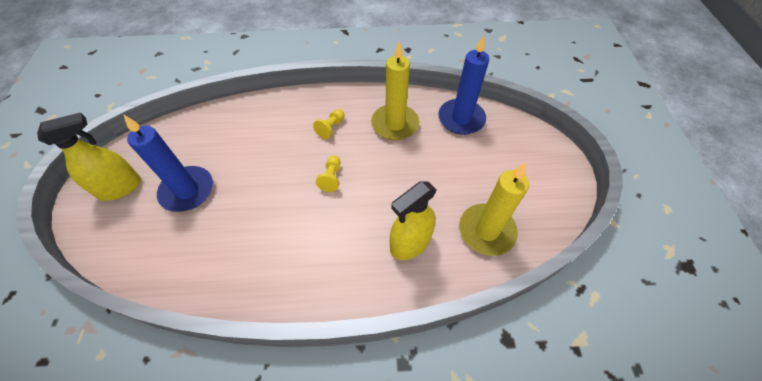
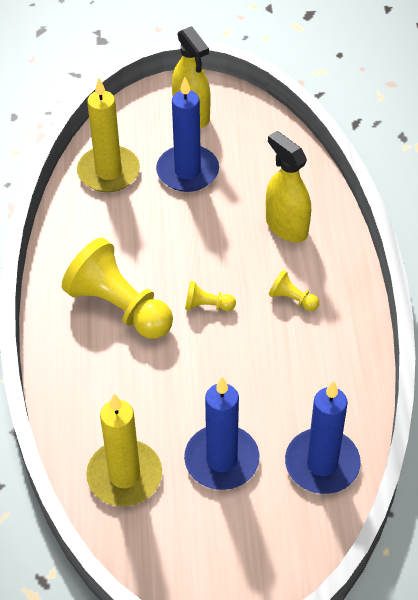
camera: 90 degrees right, 5 degrees down
(326, 239) = (119, 307): none -> yellow pawn
(395, 124) = (304, 375): yellow candle -> yellow candle (108, 172)
(410, 243) = (111, 390): yellow spray bottle -> yellow spray bottle (286, 226)
(465, 170) = (221, 460): none -> blue candle

